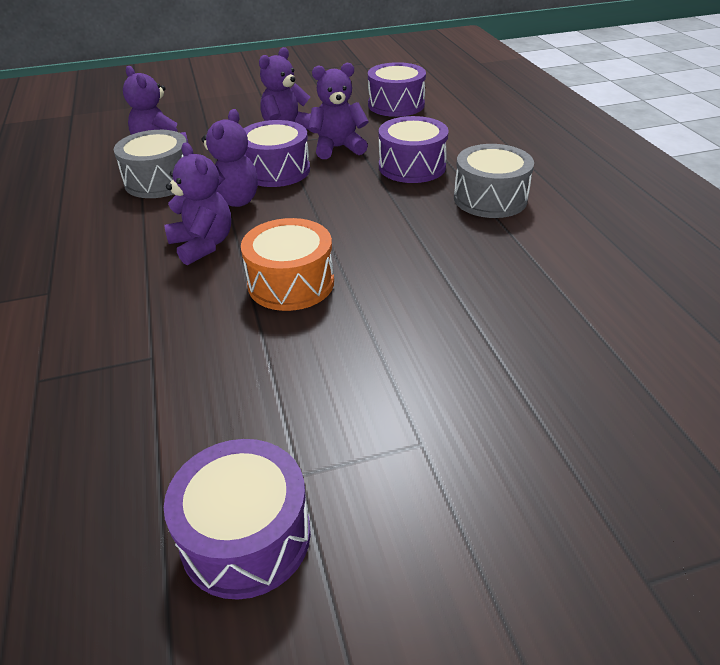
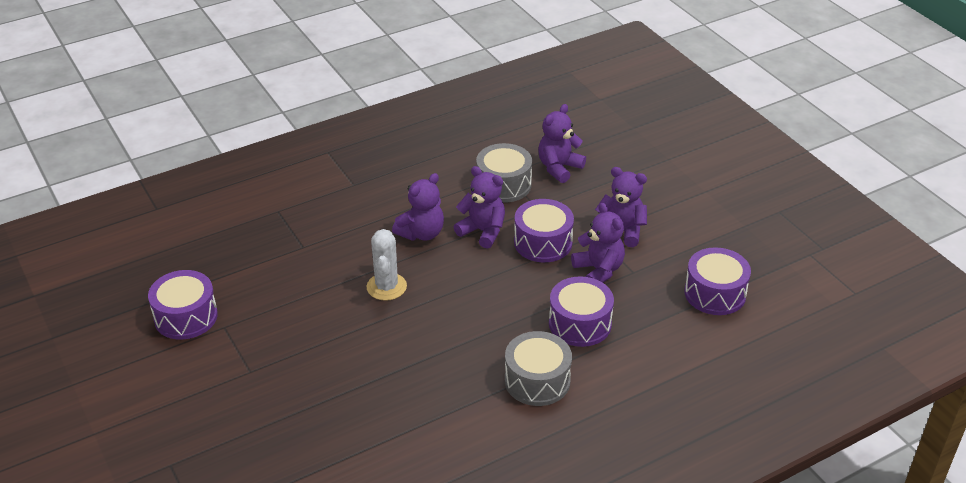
camera: 75 degrees right, 0 degrees up
(231, 203) = (483, 231): purple teddy bear -> purple teddy bear turned 150 degrees counterclockwise
(291, 283) = (386, 287): orange drum -> white cactus

